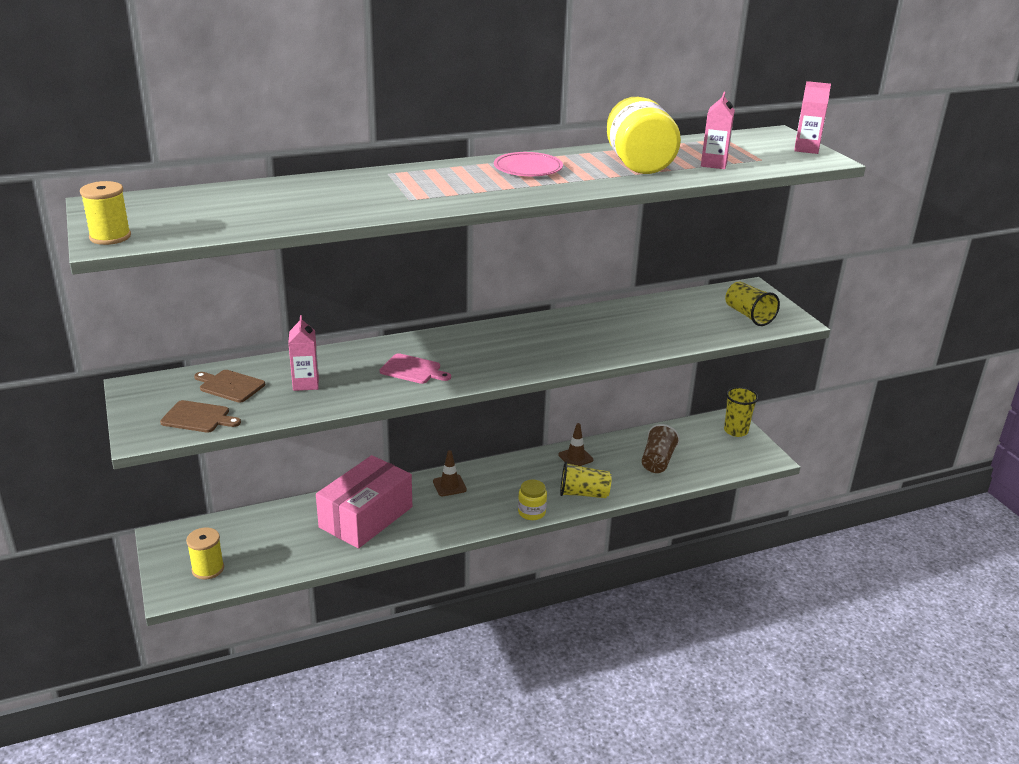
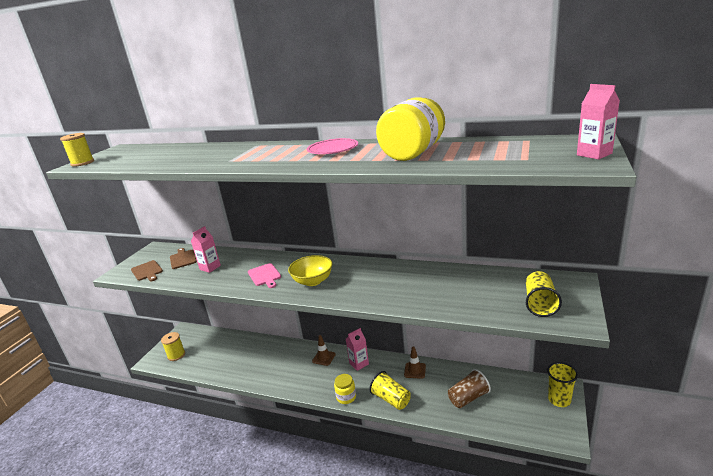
camera: 45 degrees right, 5 degrees down
(366, 517) = (265, 358): pink box -> none
(490, 358) = (313, 281): none -> yellow bowl
(714, 164) = (473, 159): pink carton -> pink carton (359, 364)

